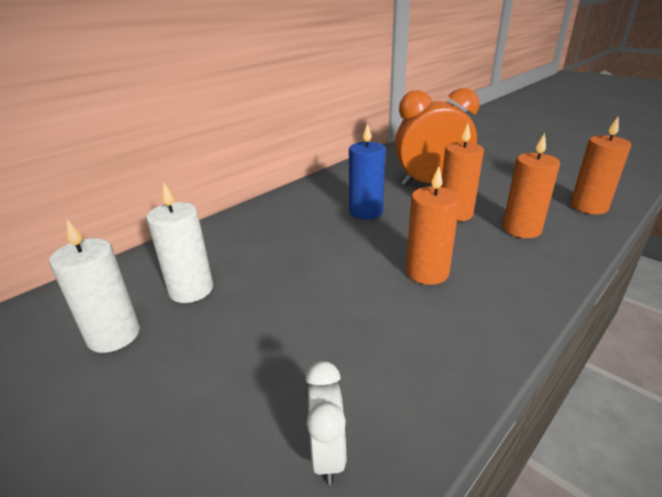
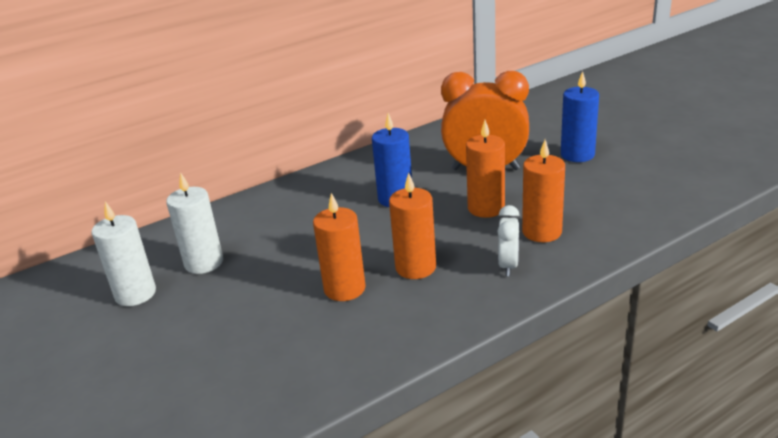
camera: 15 degrees right, 0 degrees up
(327, 454) = (260, 390): white clock -> white clock (508, 265)
(498, 169) = (577, 155): none -> blue candle
(588, 207) = (638, 212): orange candle -> orange candle (344, 288)

